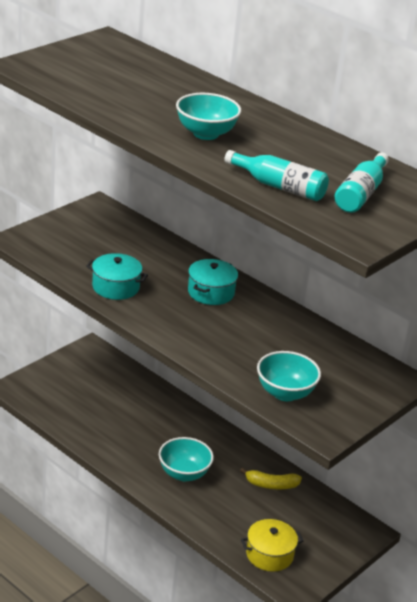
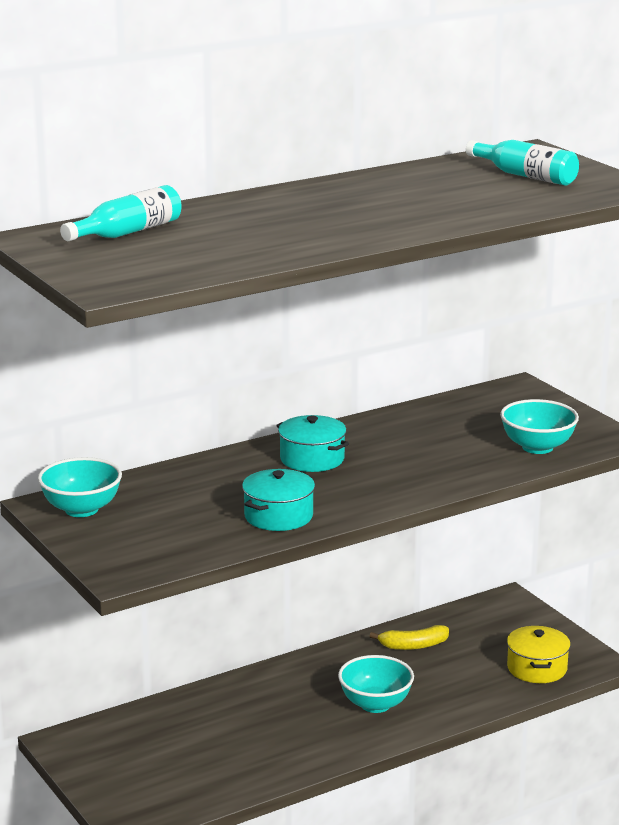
camera: 70 degrees left, 10 degrees down
(206, 134) = (362, 218): turquoise bowl -> turquoise bowl (81, 509)
(271, 485) = (413, 645): yellow banana -> yellow banana turned 60 degrees clockwise
(279, 186) = (506, 203): turquoise bottle -> turquoise bottle (128, 232)

